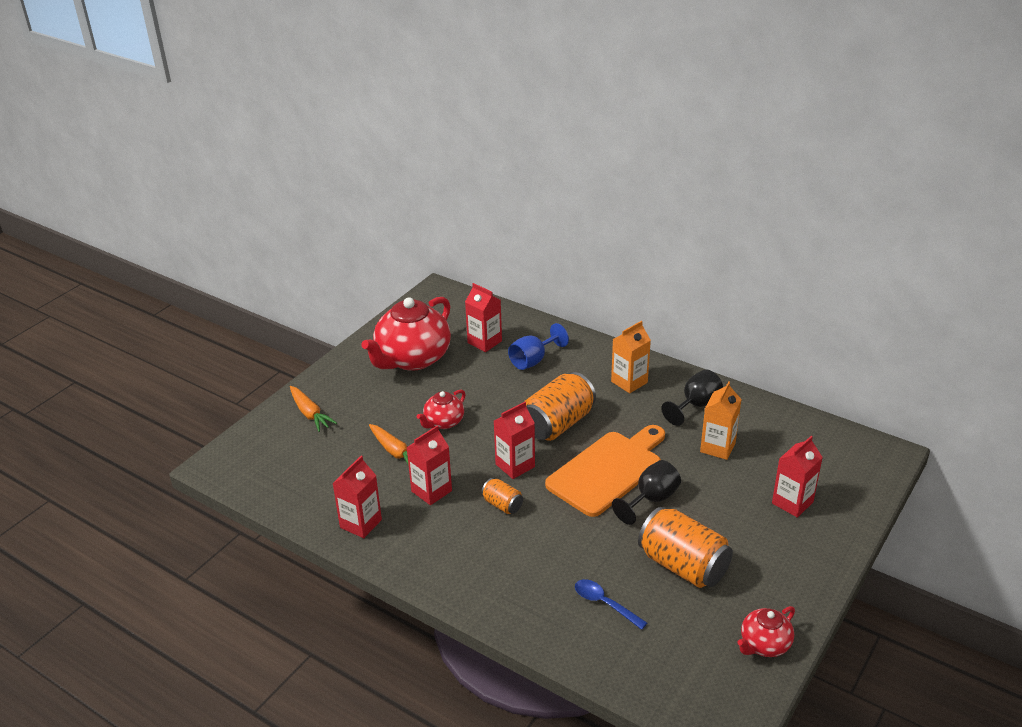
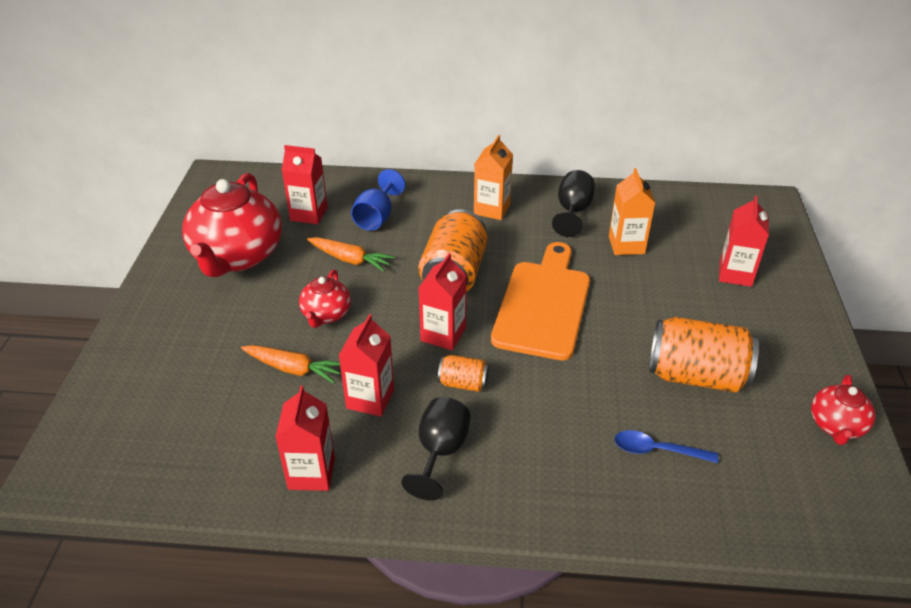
camera: 30 degrees left, 5 degrees up
(310, 414) = (149, 361): orange carrot -> orange carrot (350, 259)
(651, 499) = (609, 319): black goblet -> black goblet (440, 452)

